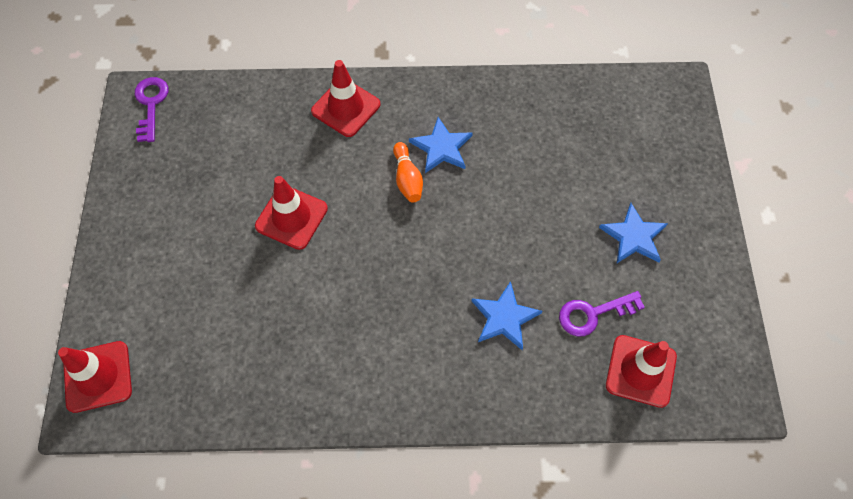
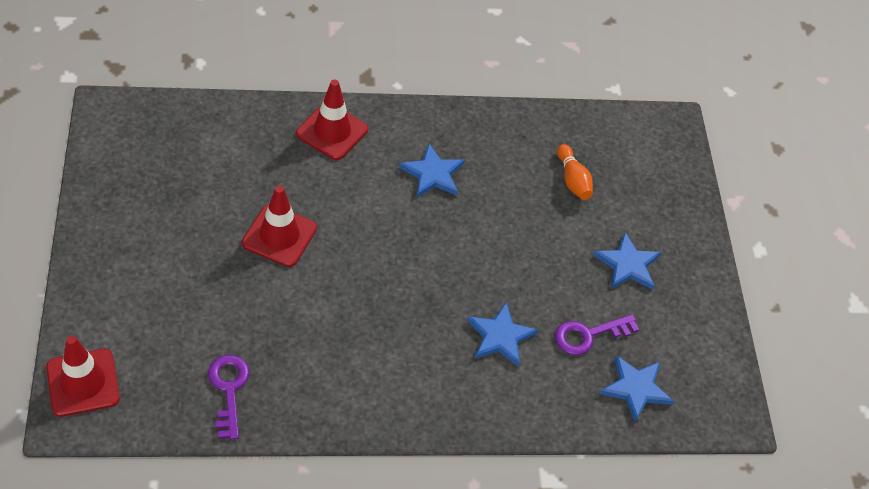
camera: 10 degrees left, 10 degrees down
(151, 104) = (124, 119): purple key -> purple key (228, 389)
(407, 179) = (398, 203): orange bowling pin -> orange bowling pin (572, 180)
(640, 371) = (635, 388): red traffic cone -> blue star

